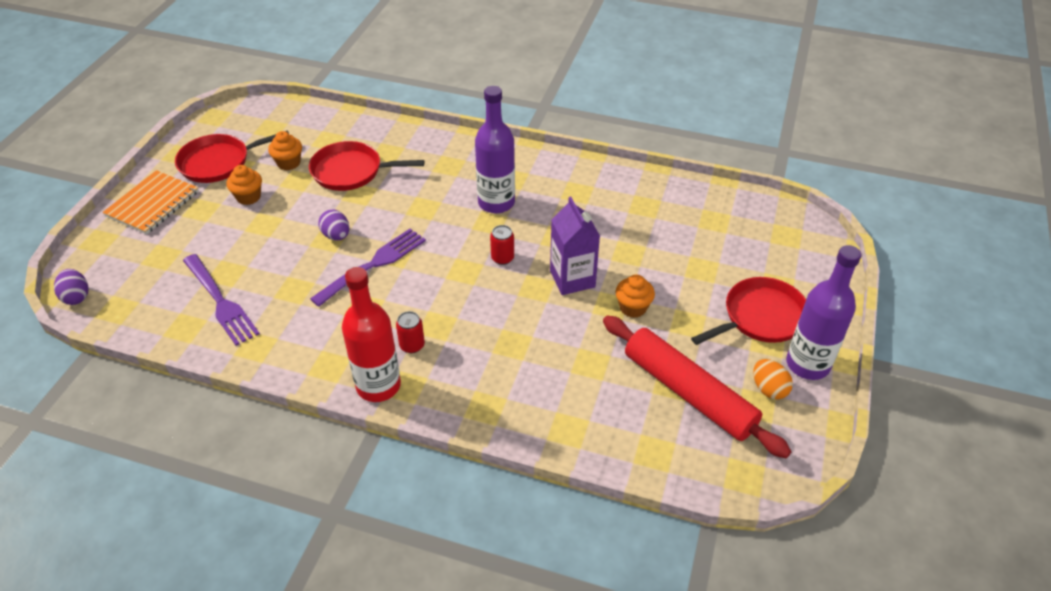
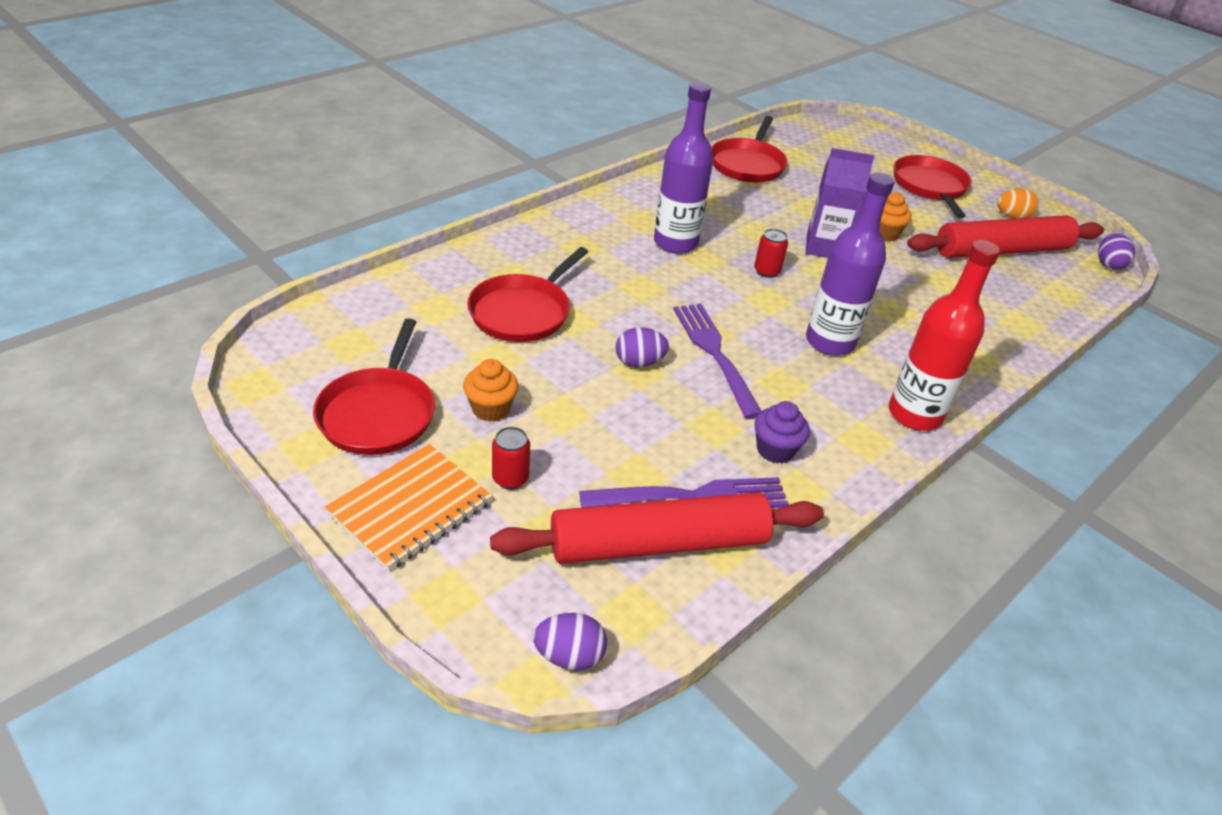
camera: 65 degrees left, 5 degrees down
(153, 204) = (410, 508): orange notebook -> orange notebook turned 75 degrees clockwise
(173, 301) = (659, 544): none -> red rolling pin
(288, 324) = (775, 450): none -> purple cupcake
(289, 163) = (451, 353): orange cupcake -> none
(412, 345) = (864, 371): red can -> red can (510, 478)
(661, 199) = (747, 164): none -> red pan
(751, 483) = (1108, 264): none -> purple egg
(807, 364) = (992, 192): purple bottle -> purple bottle (830, 342)

